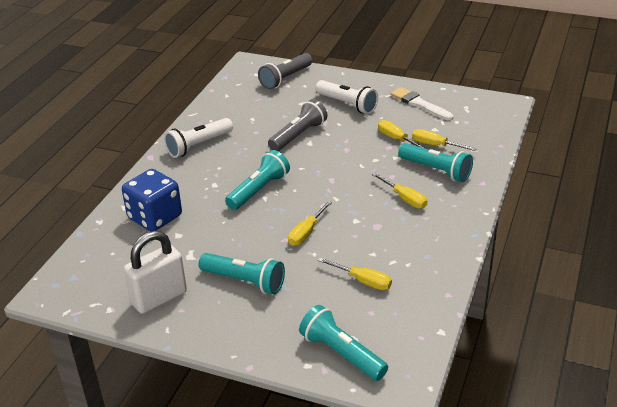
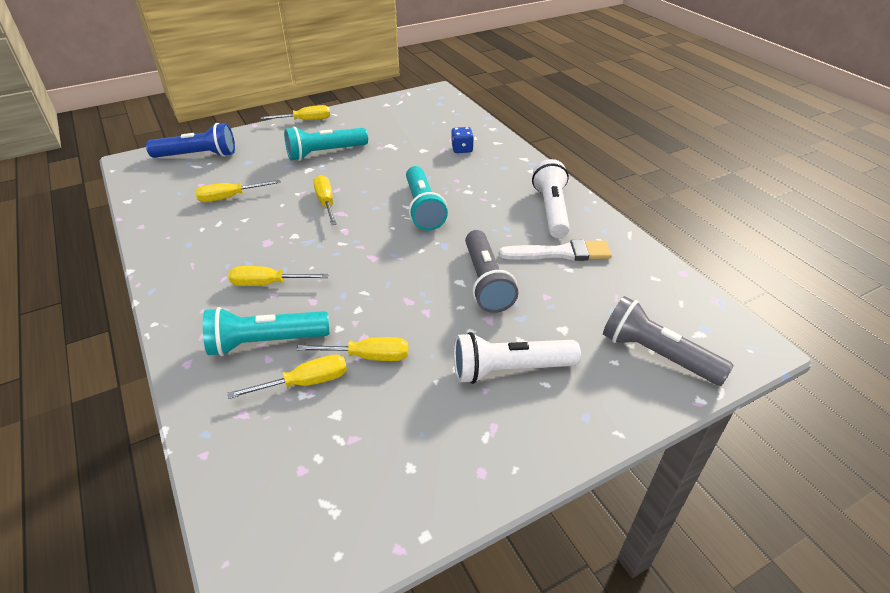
camera: 130 degrees right, 5 degrees up
(155, 217) = (462, 149): blue dice -> blue dice, size x0.46
(159, 298) = (366, 121): white padlock -> none
(202, 338) = (305, 120): none -> yellow screwdriver
(285, 78) = (656, 354): grey flashlight -> grey flashlight turned 45 degrees counterclockwise
(341, 353) = (198, 155): turquoise flashlight -> blue flashlight
(419, 104) = (416, 453): white brush -> white brush (560, 253)

